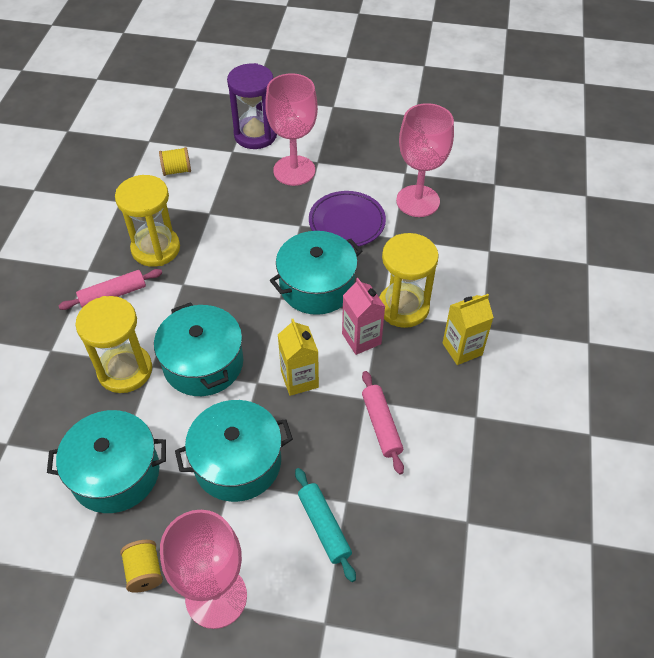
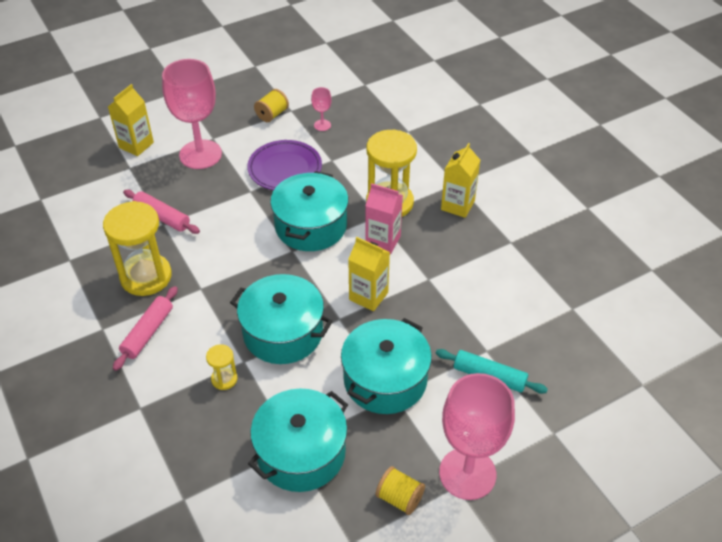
camera: 40 degrees left, 5 degrees down
(125, 370) = (224, 379): yellow hourglass -> yellow hourglass, size x0.47
(177, 170) = (95, 208): yellow spool -> yellow spool (272, 114)
(255, 135) = (136, 145): purple hourglass -> yellow carton
(381, 425) = (457, 288): pink rolling pin -> pink rolling pin (162, 217)
(418, 201) = (322, 125): pink goblet -> pink goblet, size x0.42

